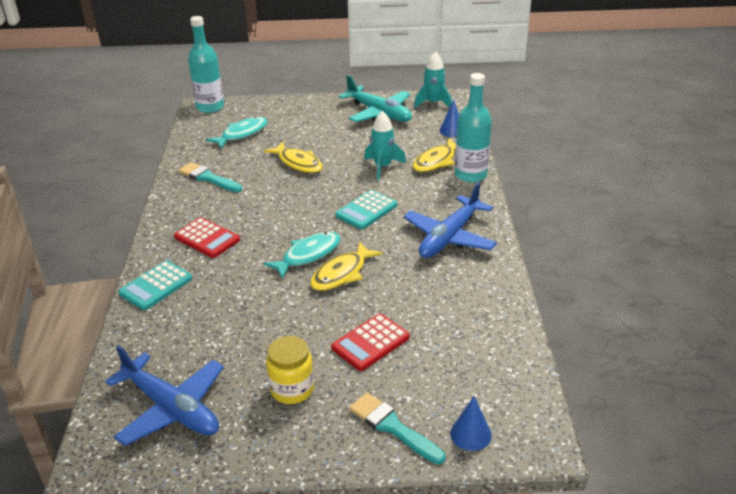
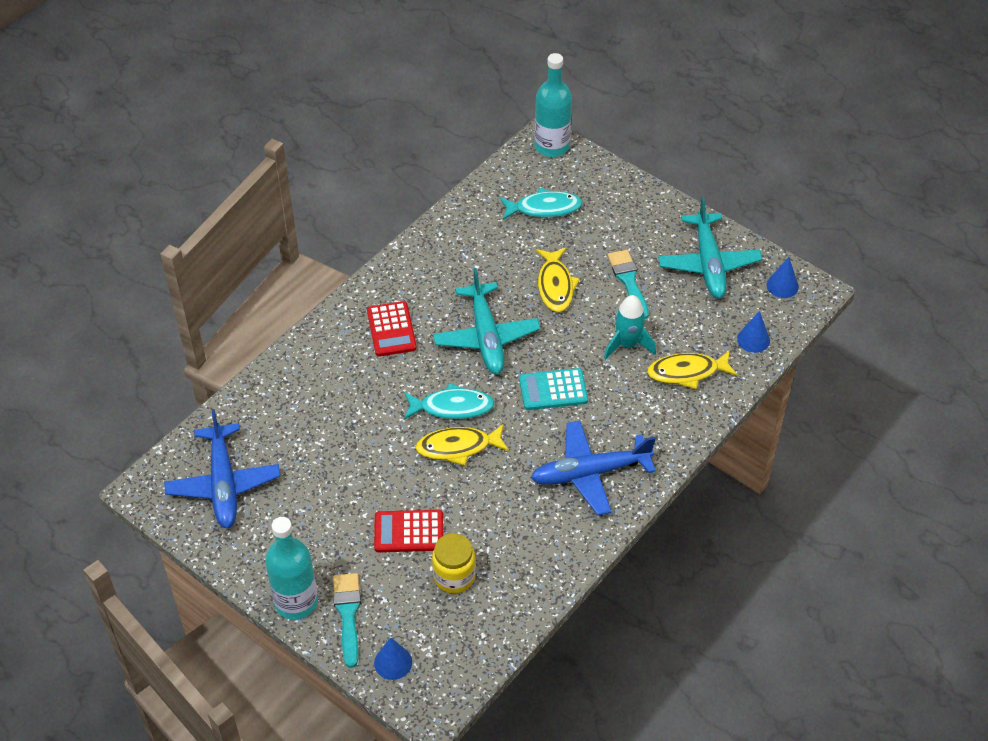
camera: 40 degrees right, 15 degrees up
(156, 286) = (309, 356): turquoise calculator -> none
(208, 178) = (459, 252): turquoise brush -> turquoise brush (628, 281)
(283, 208) = (486, 336): none -> turquoise plane
(292, 389) = (314, 530): yellow jar -> yellow jar (454, 576)
(433, 103) = (782, 285): turquoise rocket -> blue cone
(470, 175) = (699, 413): turquoise bottle -> turquoise bottle (296, 602)

